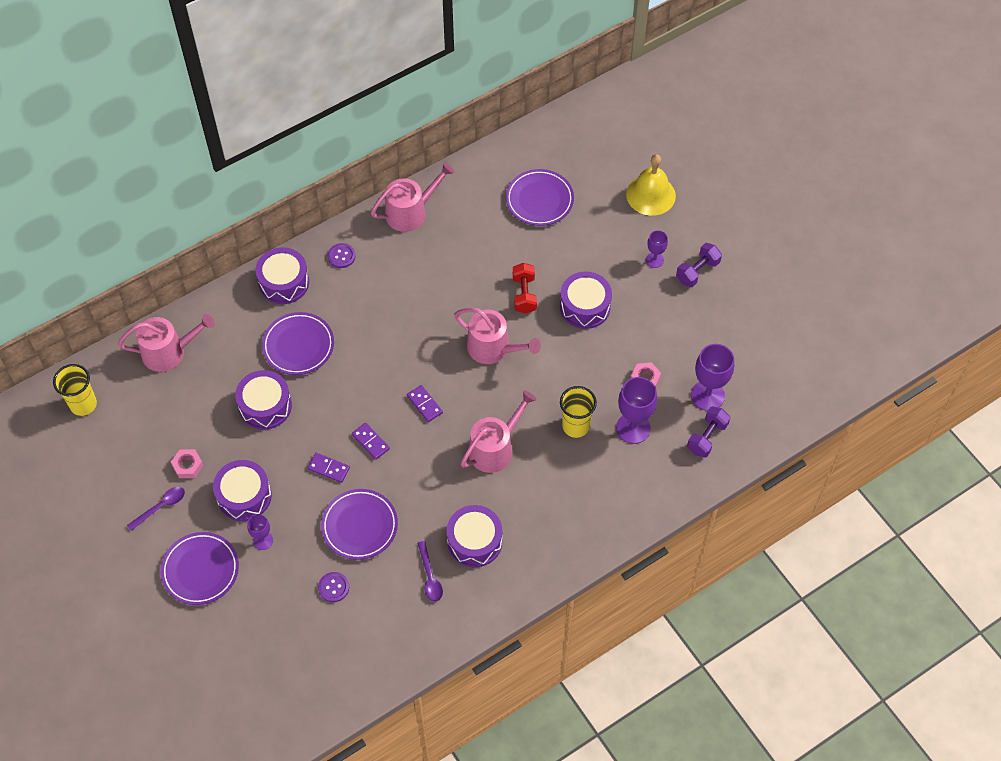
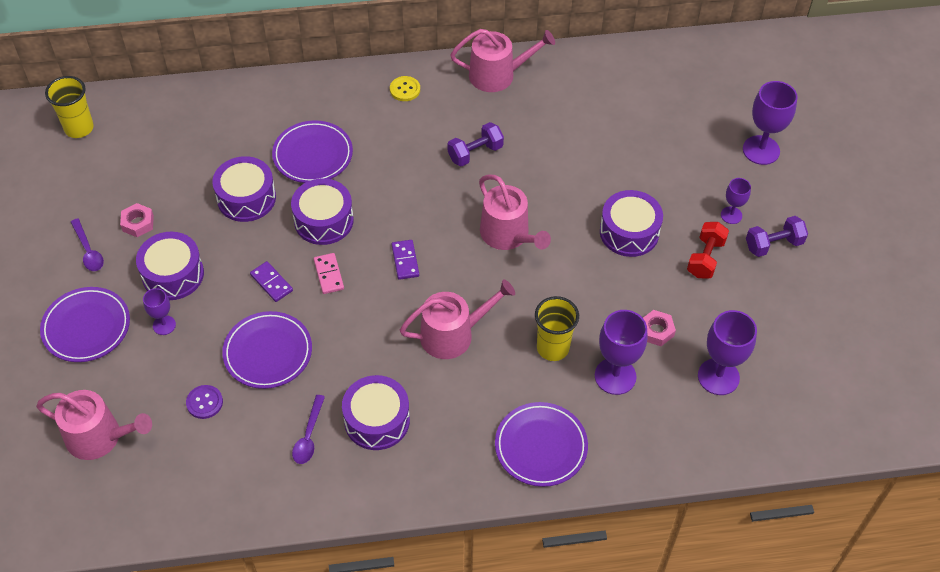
camera: 25 degrees right, 5 degrees down
(161, 507) = (88, 251): purple spoon -> purple spoon turned 75 degrees clockwise
(169, 352) = (187, 113): pink watering can -> pink watering can (99, 437)
(284, 282) = (334, 92): purple drum -> purple drum (323, 220)
(341, 256) = (405, 89): purple button -> yellow button
(370, 442) = (329, 274): purple domino -> pink domino
(524, 294) = (570, 195): red dumbbell -> red dumbbell (705, 258)
(539, 200) = (637, 112): purple plate -> purple plate (541, 446)
(650, 195) = (761, 150): yellow bell -> purple goblet
(707, 437) = (694, 421): purple dumbbell -> purple dumbbell (475, 153)

